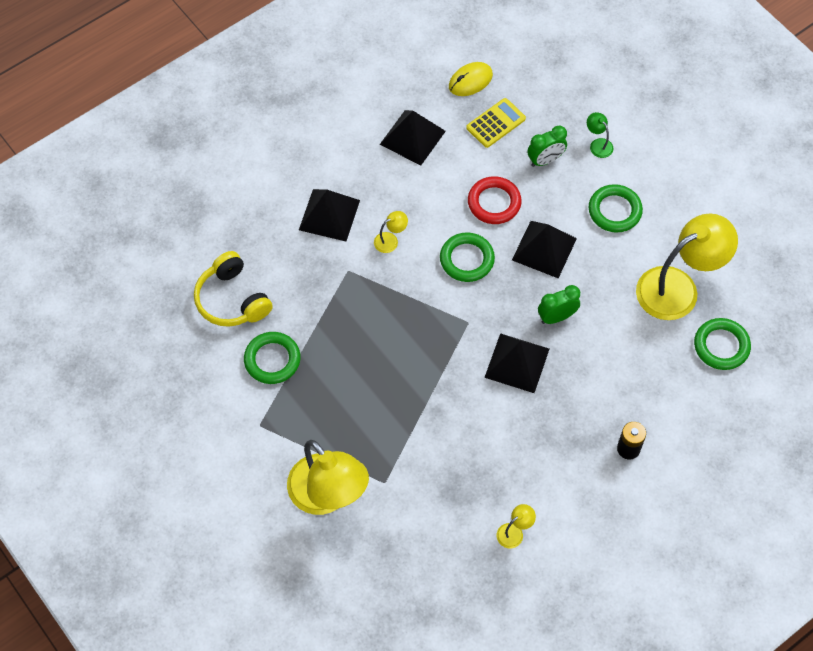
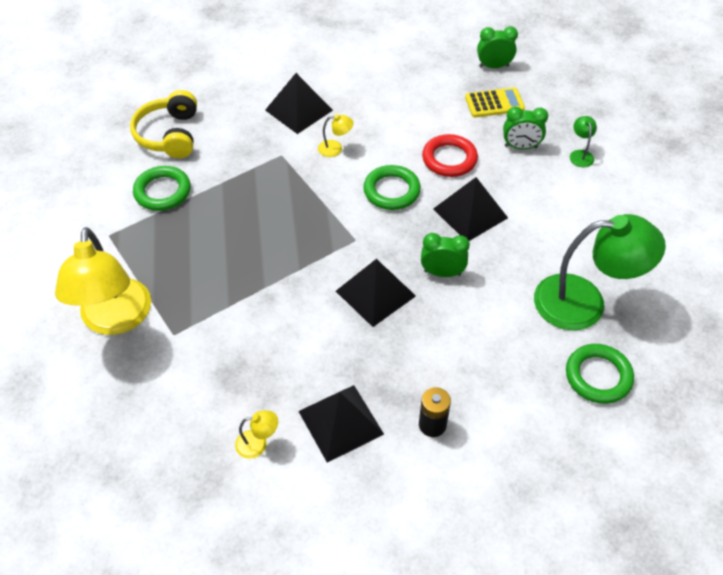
camera: 30 degrees right, 10 degrees down
(412, 137) = (413, 85): black pyramid -> black pyramid (340, 422)
(470, 81) = (494, 66): yellow mouse -> green clock
(614, 211) = (561, 212): green ring -> none
(678, 287) = (584, 302): yellow lamp -> green lamp

